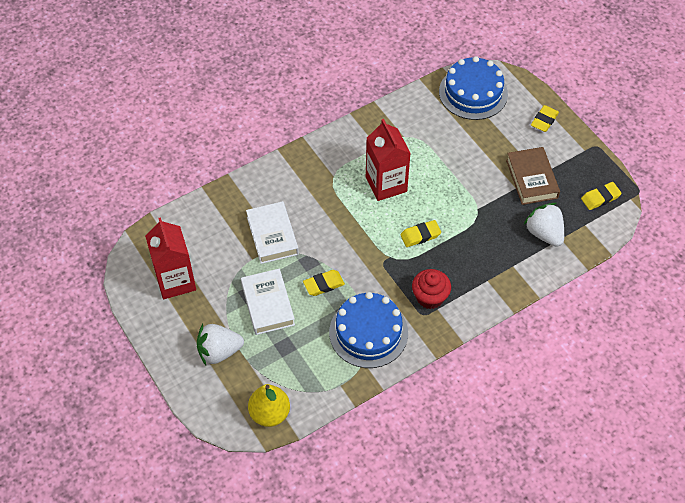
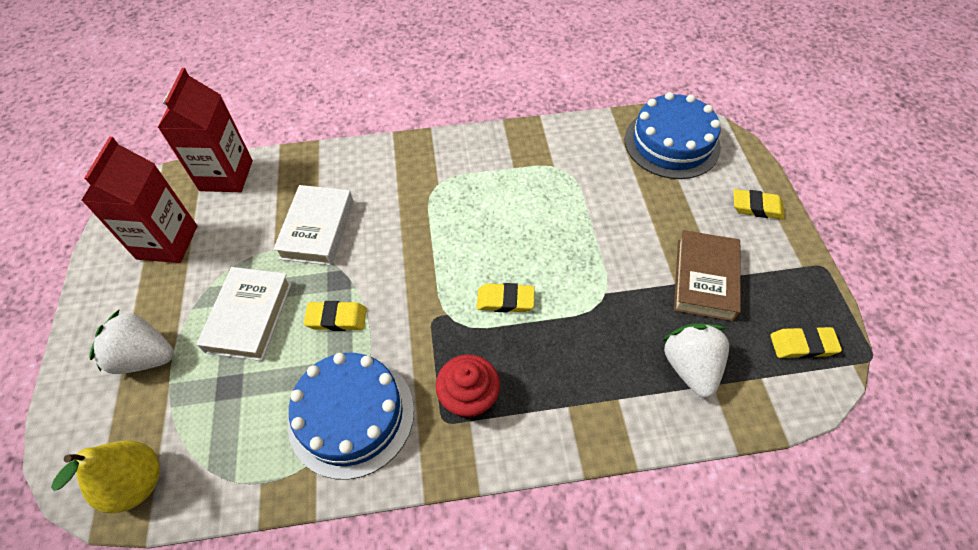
camera: 25 degrees right, 0 degrees up
(386, 184) = (498, 216): red carton -> red carton (226, 175)
(544, 120) = (756, 207): yellow eraser -> yellow eraser turned 45 degrees clockwise

